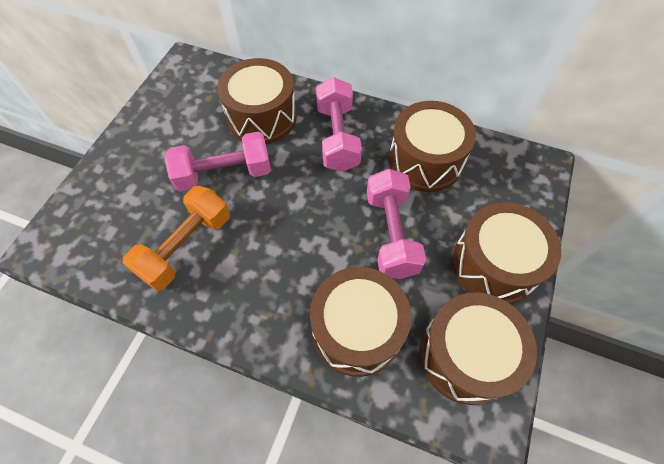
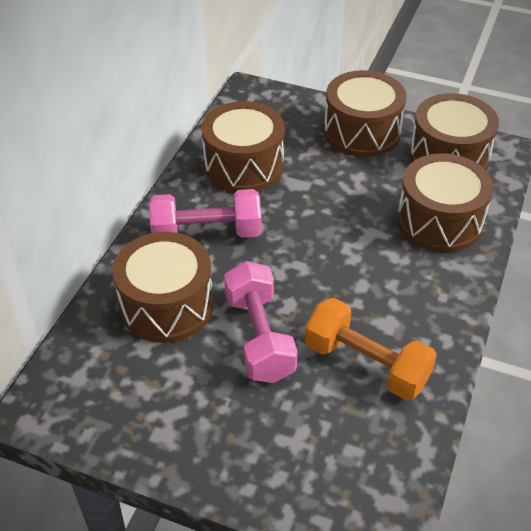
camera: 90 degrees left, 15 degrees down
(391, 233) = (335, 194): pink dumbbell -> none

